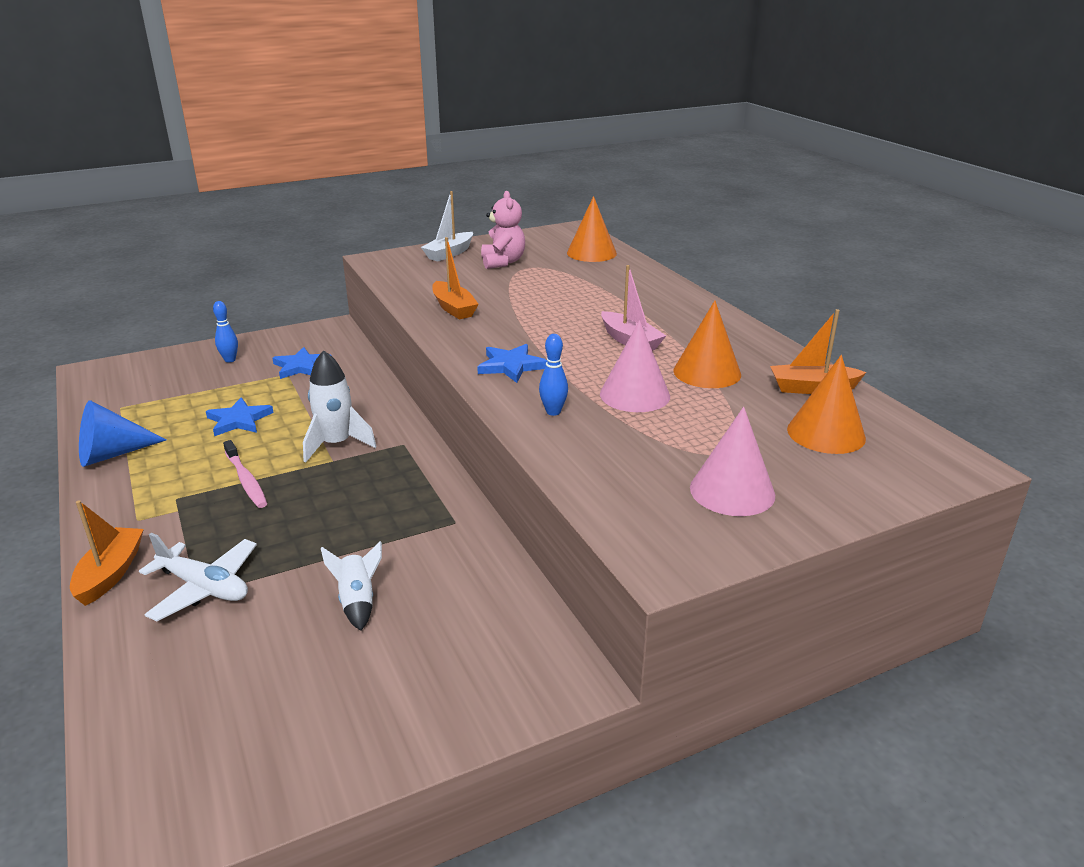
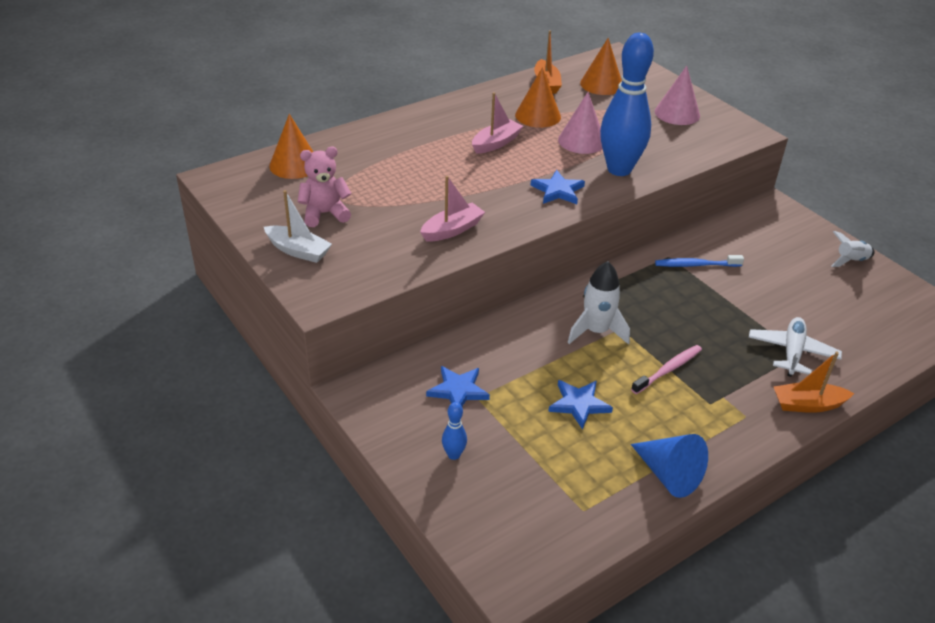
camera: 100 degrees left, 10 degrees up
(358, 601) = (764, 283): white rocket -> white rocket (850, 260)
(427, 542) = (696, 265): none -> blue toothbrush
(453, 308) = (452, 230): orange boat -> pink boat
(553, 412) = (619, 169): blue bowling pin -> blue bowling pin, size x2.48

